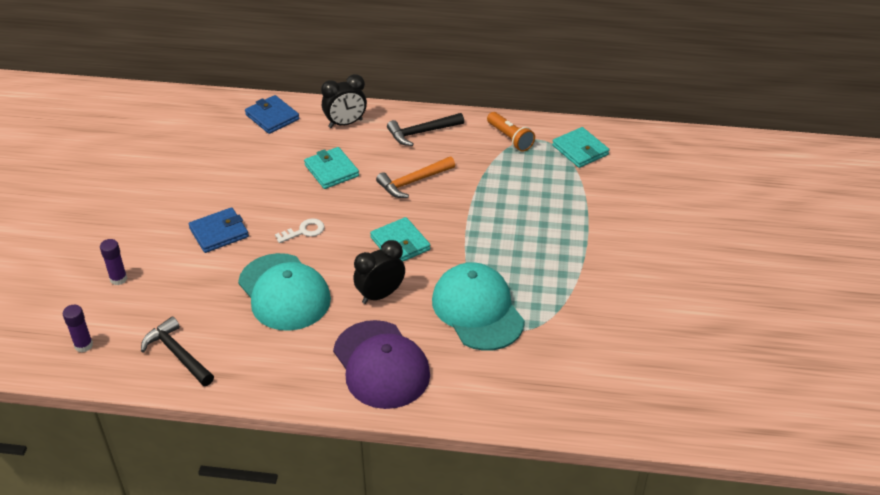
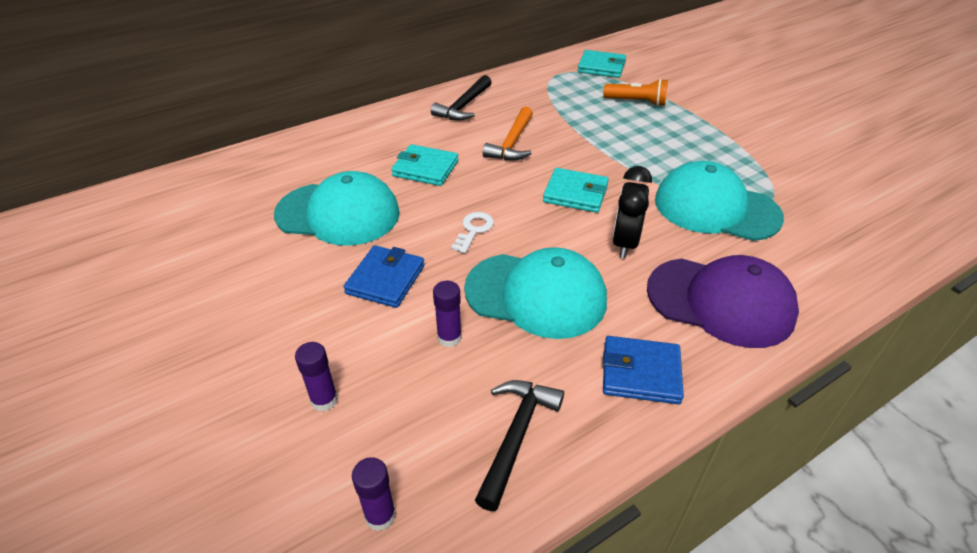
camera: 40 degrees left, 0 degrees up
(178, 354) = (516, 436): black hammer -> black hammer turned 105 degrees clockwise
(210, 286) = (449, 337): none -> purple glue stick
(243, 174) = (338, 213): none -> turquoise cap
(272, 117) = (301, 153): blue wallet -> blue wallet (640, 373)
(345, 123) = (384, 128): black clock -> none
(510, 138) = (540, 81): orange flashlight -> orange flashlight (637, 102)

